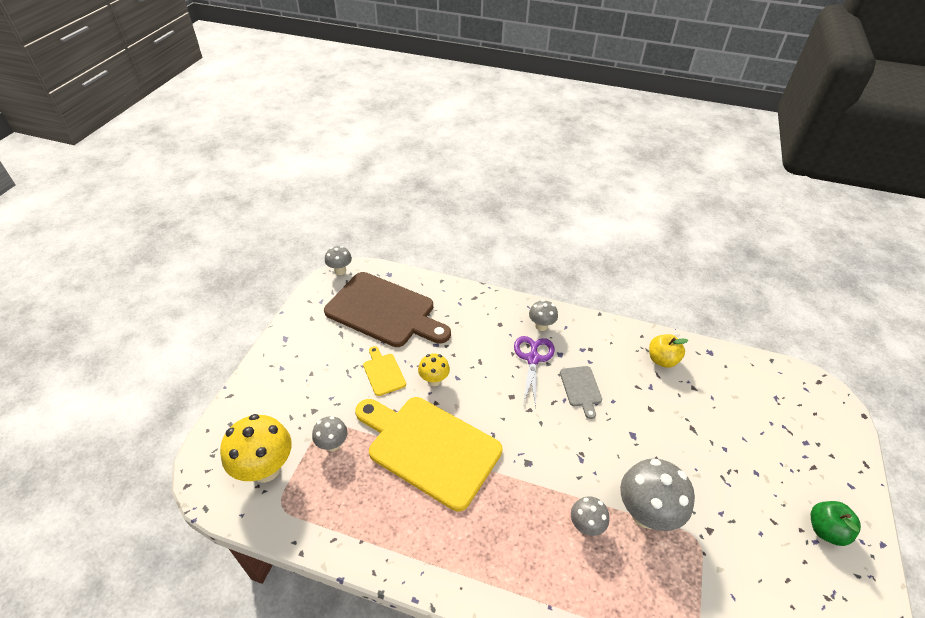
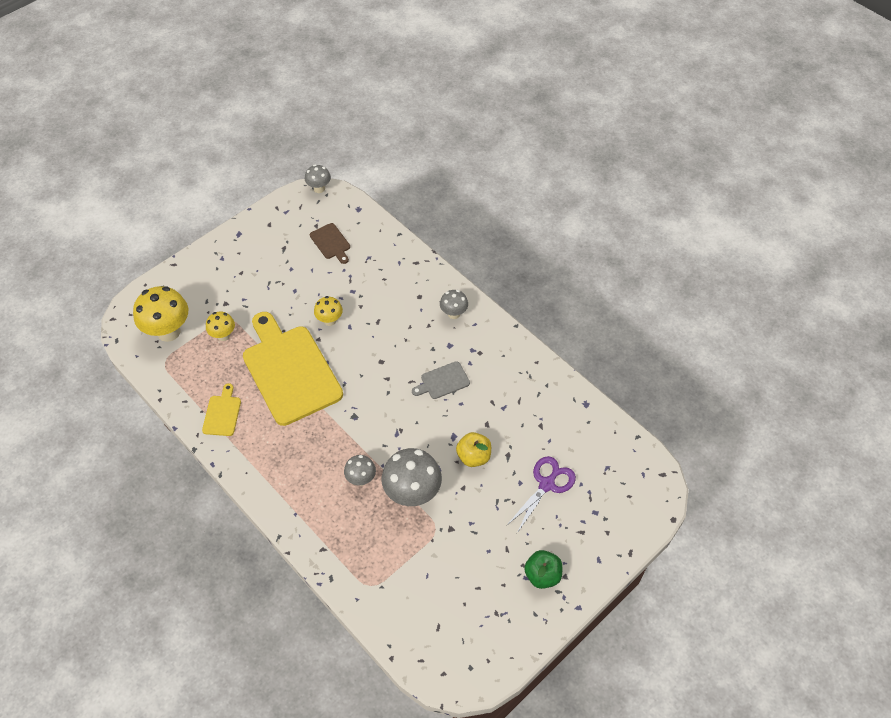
camera: 30 degrees right, 10 degrees up
(333, 444) = (223, 335): grey mushroom -> yellow mushroom
(383, 372) = (295, 296): yellow cutting board -> yellow cutting board (222, 413)
(384, 311) = (331, 242): brown cutting board -> brown cutting board, size x0.43
(533, 359) = (423, 339): purple scissors -> purple scissors (546, 484)
(581, 388) = (443, 381): grey cutting board -> grey cutting board turned 45 degrees clockwise
(662, 360) = (535, 390): yellow apple -> yellow apple (473, 456)

